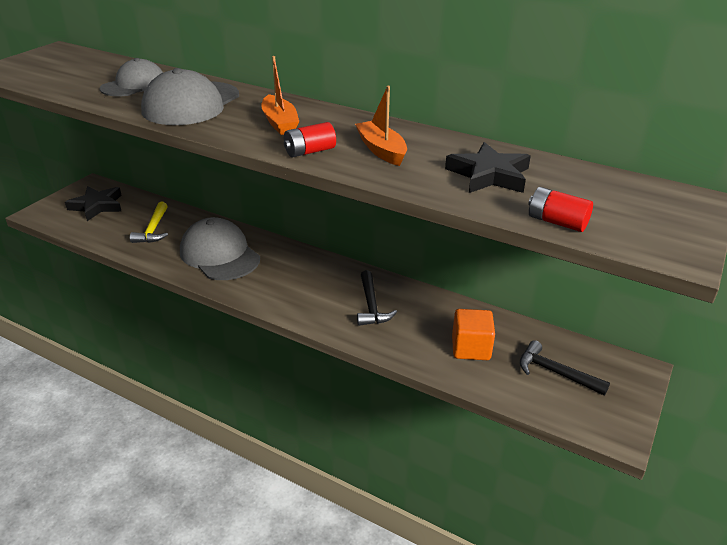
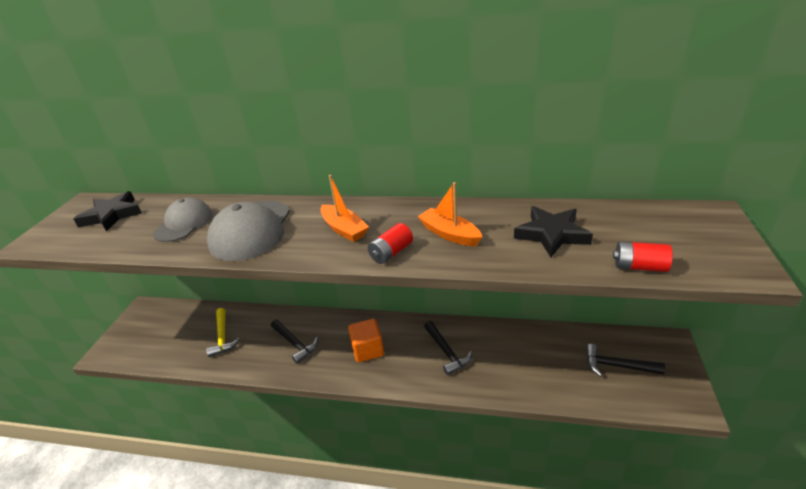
camera: 15 degrees left, 0 degrees up
(97, 206) = (158, 329): black star -> black star (112, 215)
(219, 254) = (295, 344): grey cap -> black hammer
(471, 348) = (544, 365): orange cube -> orange cube (368, 350)

